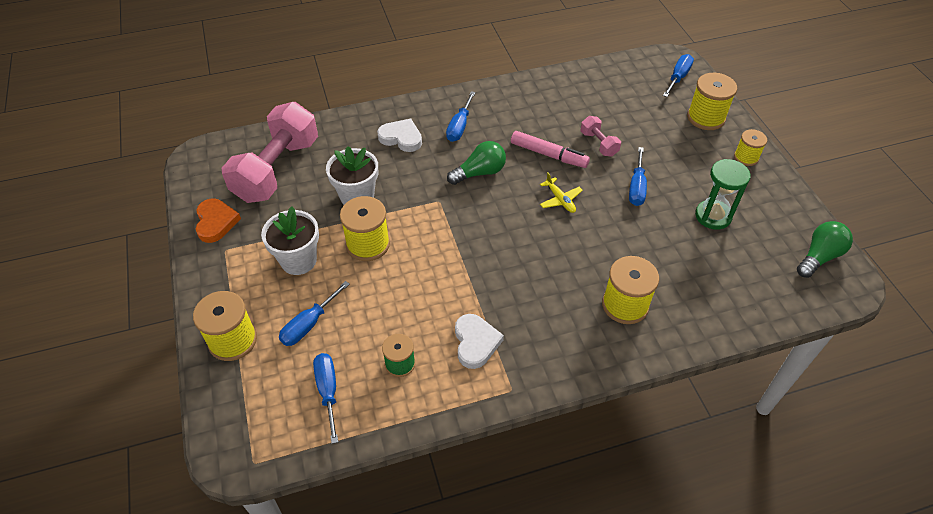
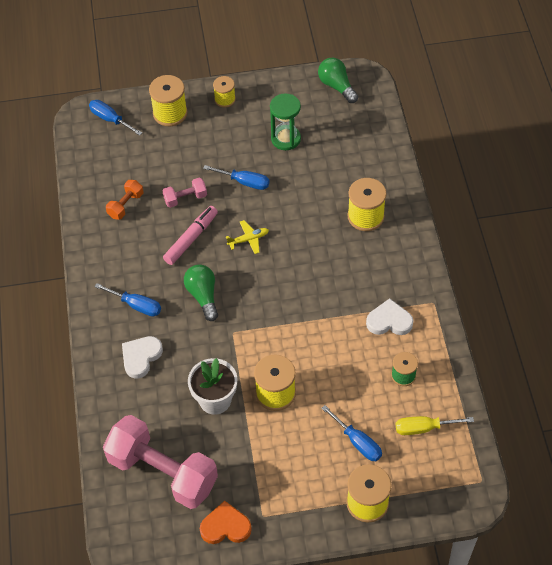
camera: 80 degrees left, 5 degrees up
(298, 260) = (285, 451): white flower pot -> none
(328, 391) = (423, 428): blue screwdriver -> yellow screwdriver
(576, 103) = (126, 205): none -> orange dumbbell

